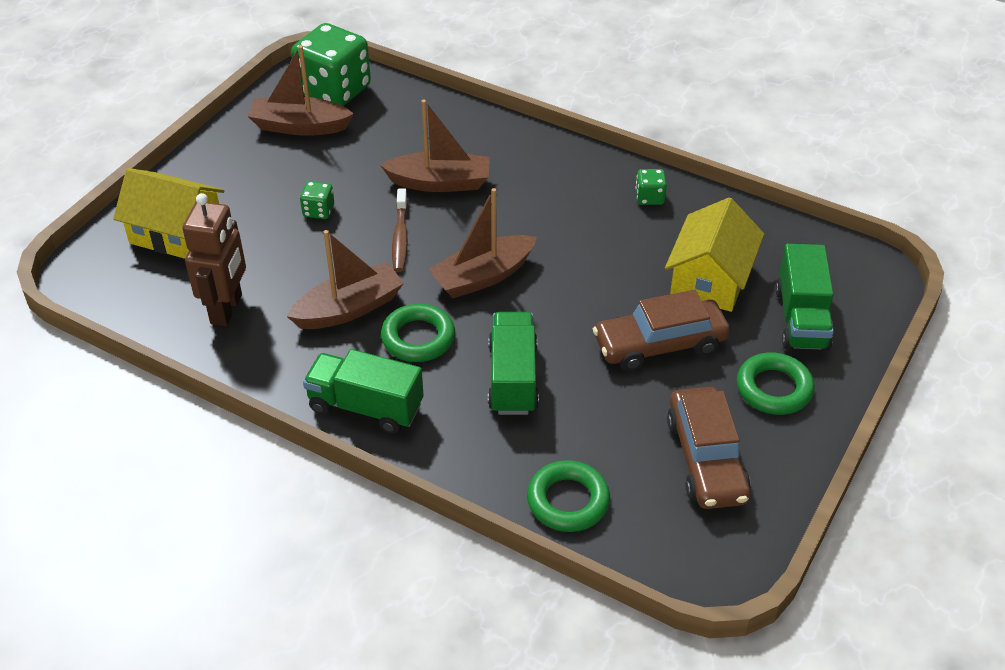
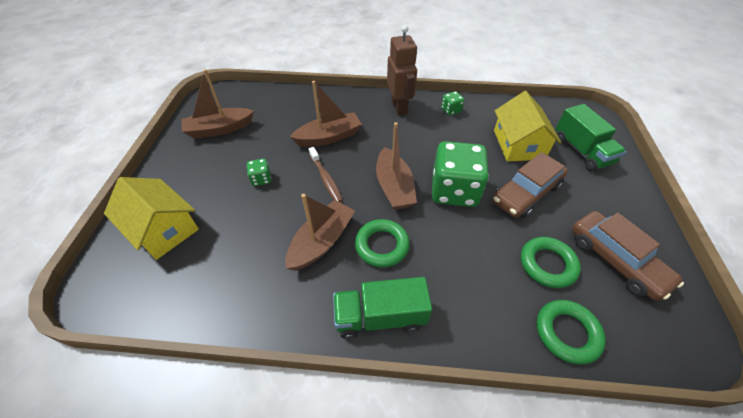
camera: 25 degrees left, 5 degrees up
(176, 233) = (163, 229): yellow house -> yellow house turned 45 degrees clockwise
(227, 309) = (231, 276): brown robot -> brown robot (399, 107)
(334, 91) = (230, 102): green dice -> green dice (454, 190)
(483, 276) = (394, 187): brown boat -> brown boat turned 45 degrees counterclockwise
(513, 378) = (462, 251): green truck -> none
(774, 389) = (607, 197): green ring -> green ring (547, 264)

